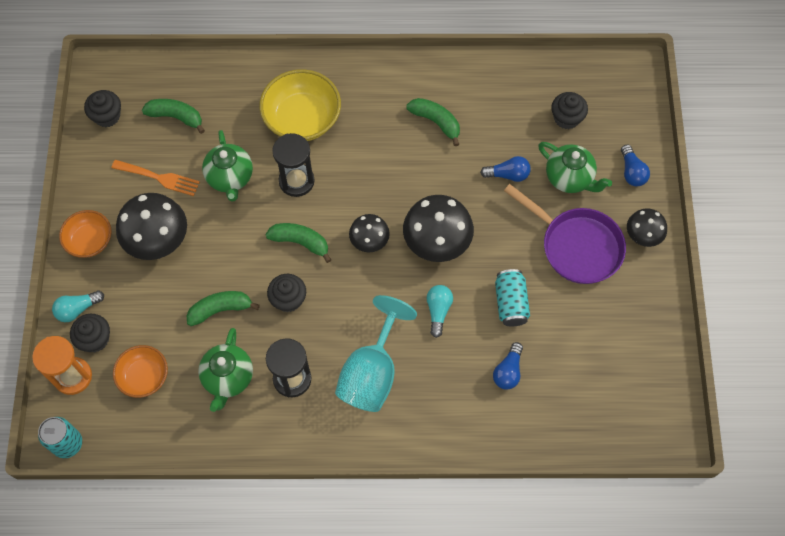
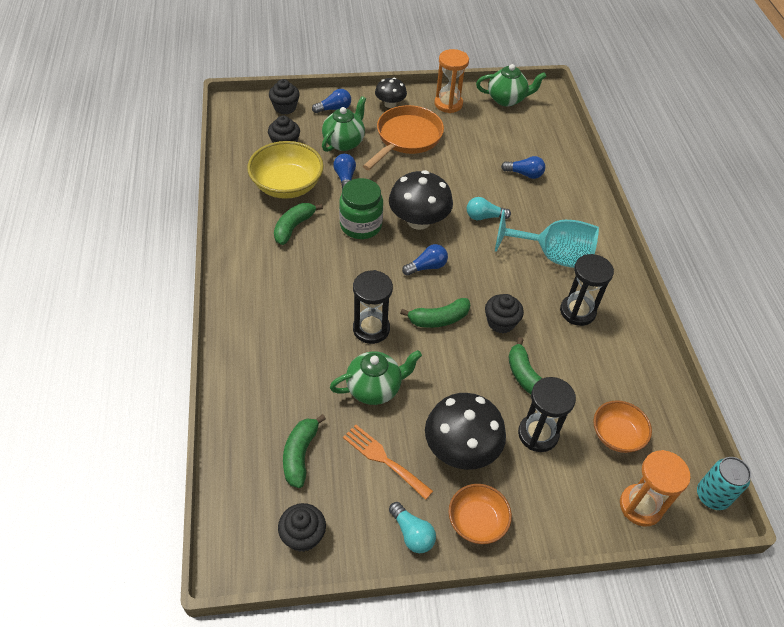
camera: 100 degrees left, 15 degrees down
(77, 309) = (563, 517): turquoise light bulb -> turquoise light bulb (412, 533)
(95, 339) = (592, 491): black cupcake -> black cupcake (285, 107)
(158, 306) = (538, 434): none -> black hourglass
(159, 178) = (383, 459): orange fork -> orange fork turned 60 degrees counterclockwise
(228, 378) = (593, 361): green teapot -> green teapot (507, 99)
(300, 242) = (439, 319): green banana -> green banana turned 120 degrees counterclockwise
(302, 119) = (296, 331): yellow bowl -> yellow bowl (287, 186)
(369, 240) = (427, 267): black mushroom -> blue light bulb
(434, 184) = (361, 225): none -> green jar
(510, 303) = (466, 174): turquoise can -> none
(576, 246) = (406, 138): purple pan -> orange pan
(644, 304) = (448, 104): none -> orange hourglass

